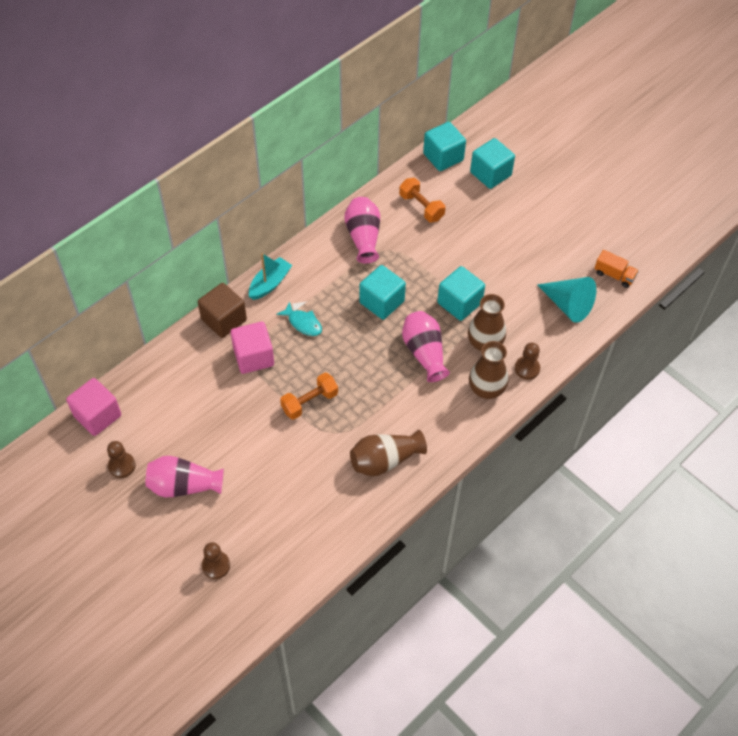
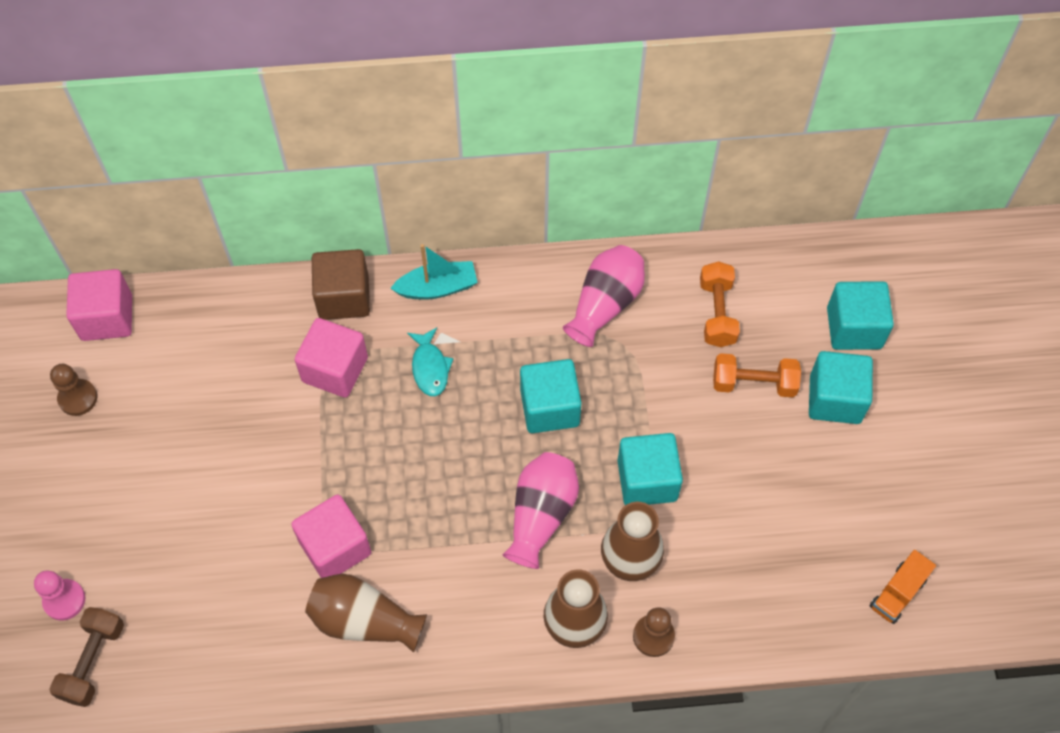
camera: 40 degrees right, 5 degrees up
(184, 485) = (118, 474): pink vase -> none
(216, 565) = (64, 600): brown pawn -> pink pawn
(262, 582) = (93, 662): none -> brown dumbbell
(309, 402) = (346, 476): orange dumbbell -> orange dumbbell (753, 383)
(337, 438) = (335, 547): none -> pink cube
(443, 157) = (810, 262): turquoise cube -> turquoise cube (835, 399)
(568, 305) = (791, 589): turquoise cone -> none
(614, 275) = (897, 593): orange truck -> orange truck turned 60 degrees clockwise

